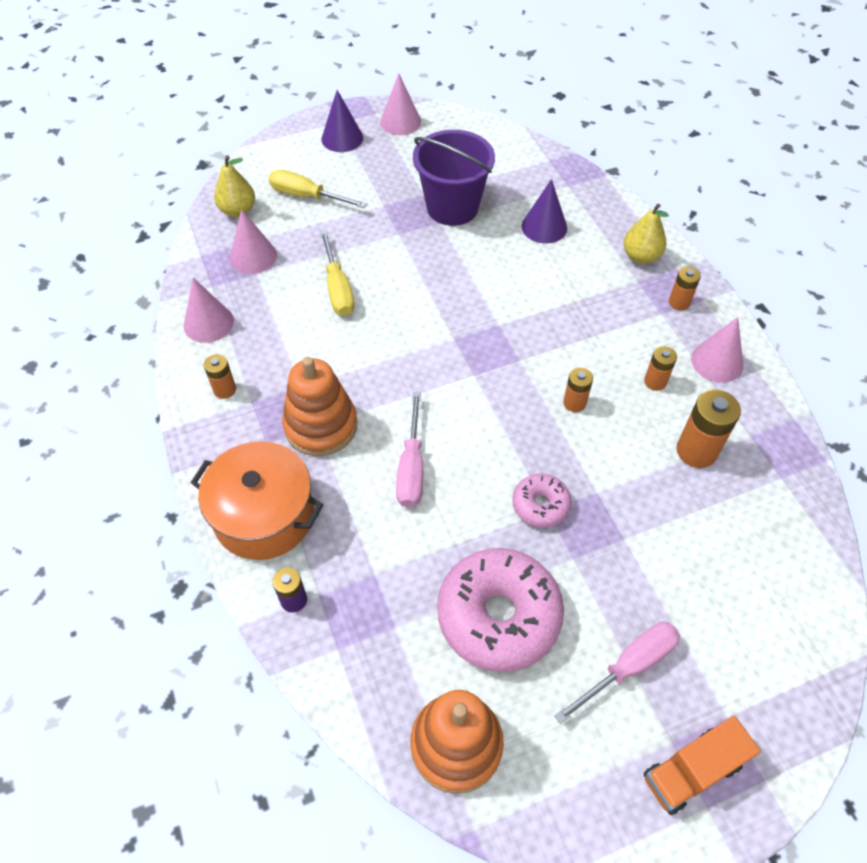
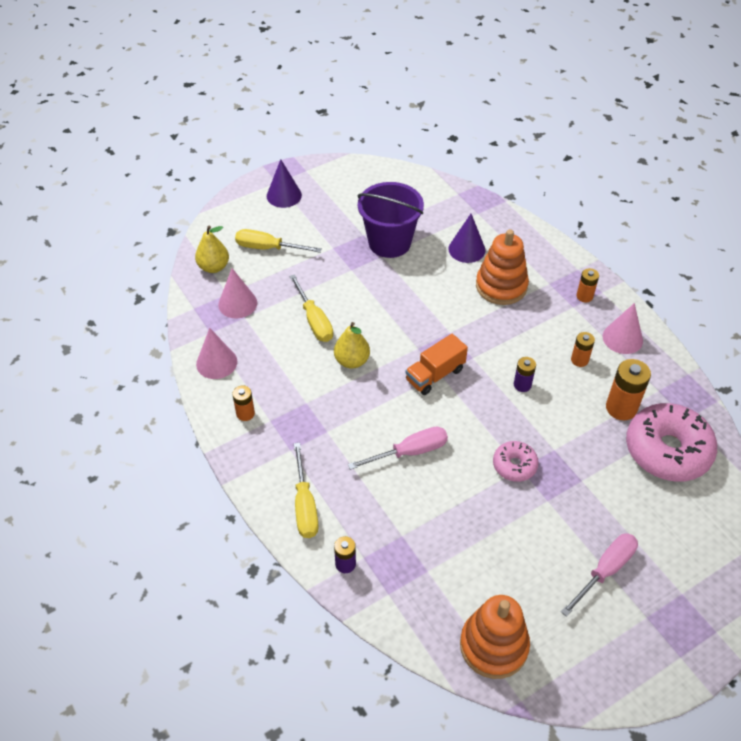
camera: 10 degrees left, 5 degrees down
(264, 515) = (305, 505): orange pot -> yellow screwdriver
(321, 426) = (330, 431): orange stacking toy -> orange stacking toy (501, 286)
(400, 122) = (328, 176): pink cone -> none
(412, 467) = (409, 452): pink screwdriver -> pink screwdriver turned 105 degrees counterclockwise
(498, 616) = (502, 550): pink donut -> pink donut (667, 450)
(574, 403) = (522, 385): orange battery -> purple battery
(641, 256) = (547, 263): yellow pear -> yellow pear (352, 361)
(692, 771) = (664, 634): orange truck -> orange truck (435, 375)

